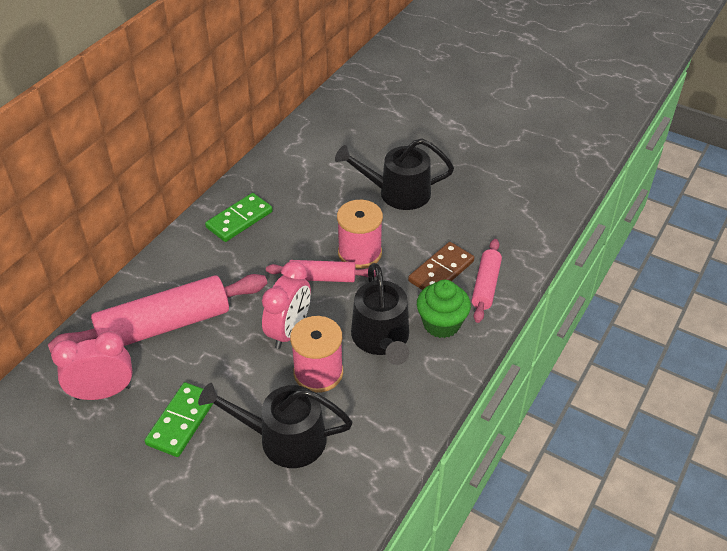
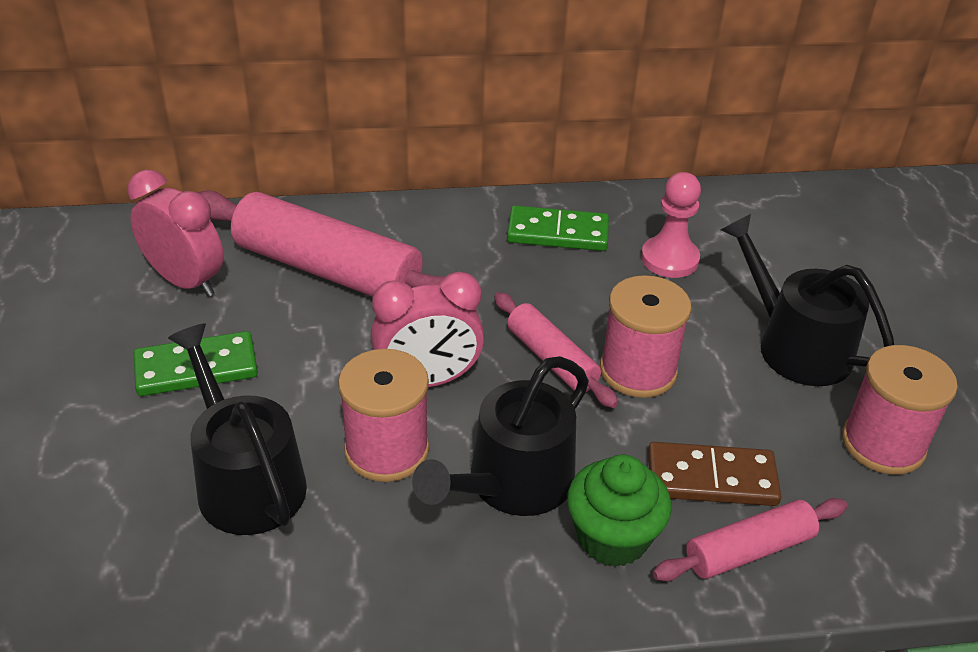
camera: 50 degrees right, 5 degrees down
(302, 194) = (669, 259): none -> pink pawn
(473, 207) = (883, 444): none -> pink spool

